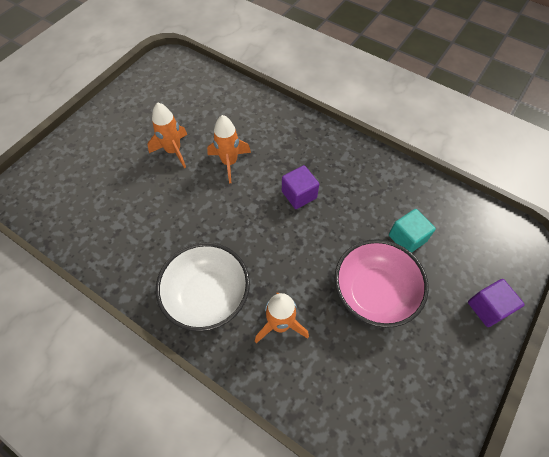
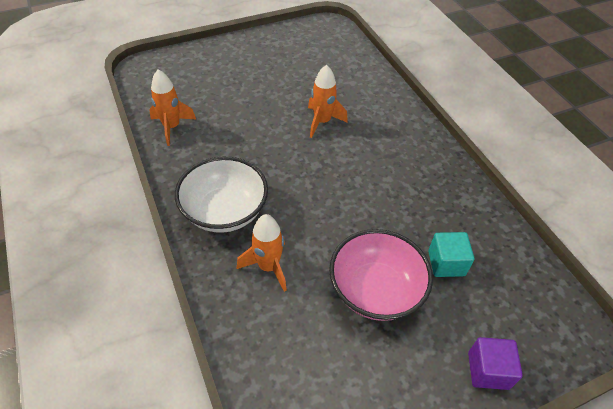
camera: 30 degrees right, 10 degrees down
(173, 151) = (281, 92): orange rocket -> orange rocket (172, 127)
(299, 194) = (366, 175): purple cube -> none

